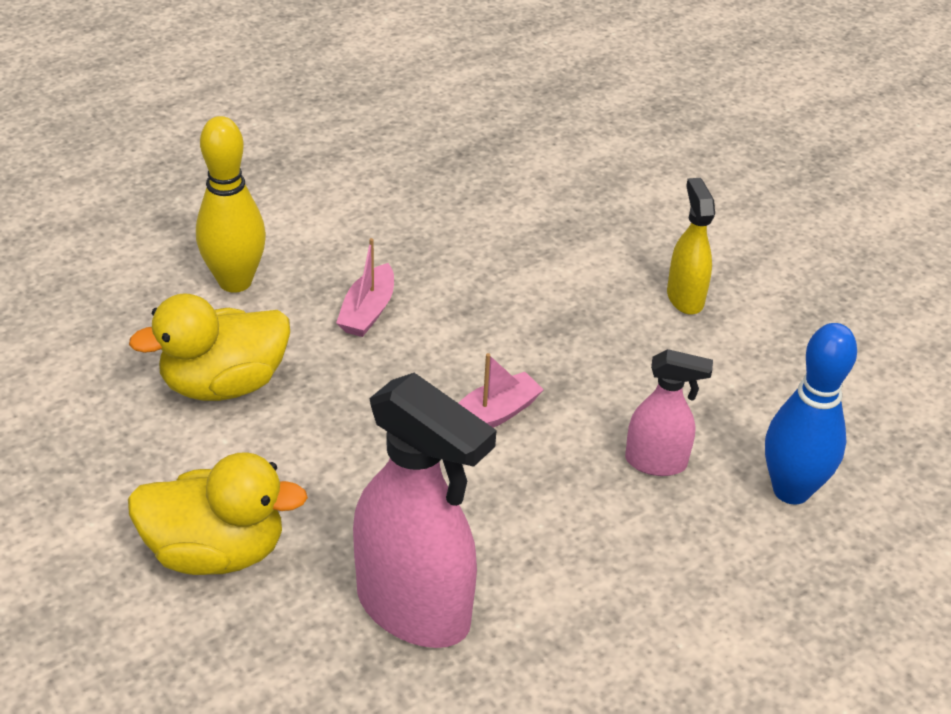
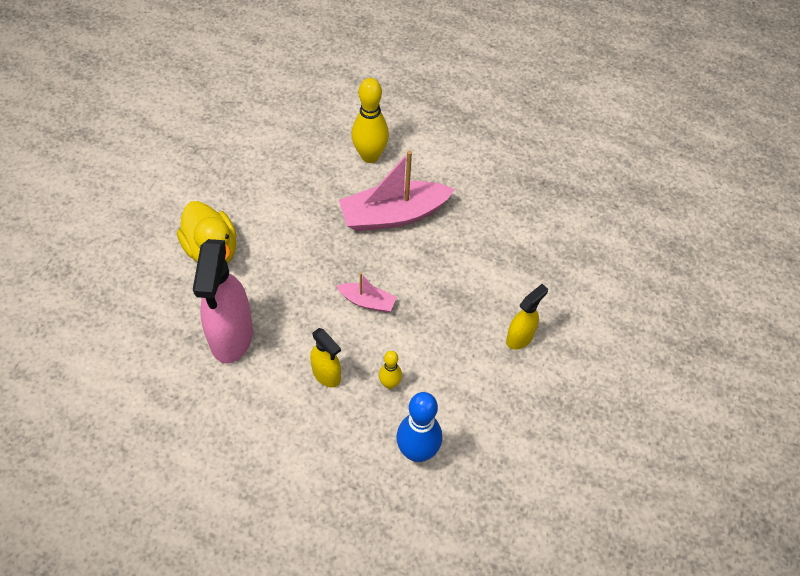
camera: 55 degrees right, 15 degrees up
(224, 384) = (304, 193): yellow duck -> none
(368, 311) = (393, 215): pink boat -> pink boat, size x2.00
(584, 525) = (326, 374): none -> yellow spray bottle
(656, 462) = (390, 384): pink spray bottle -> yellow bowling pin

